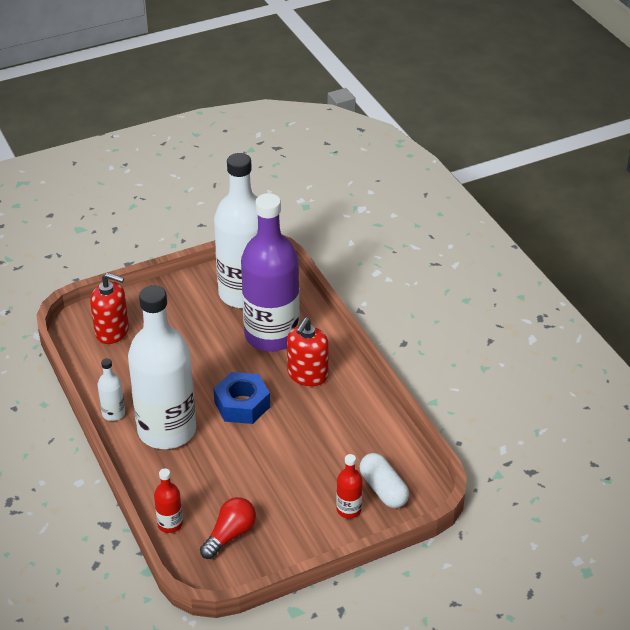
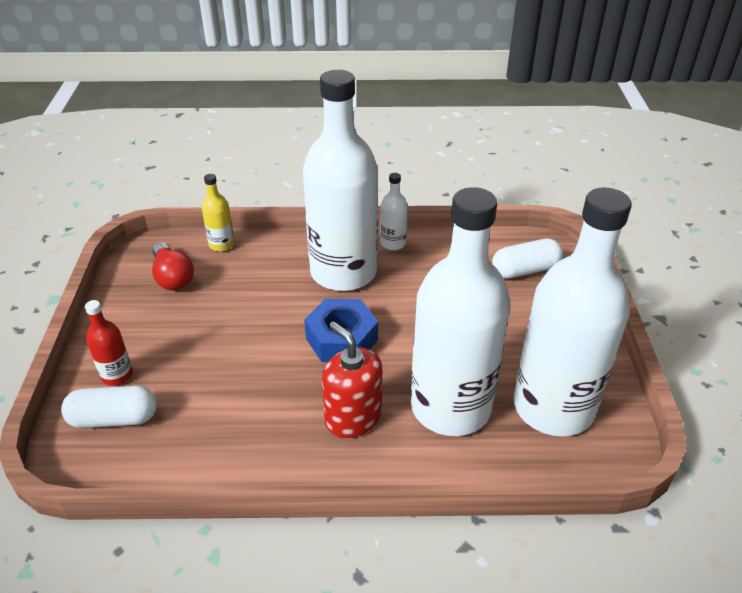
camera: 115 degrees right, 0 degrees up
(112, 331) = (525, 270): red soap dispenser -> white capsule
(170, 524) = (221, 244): red bottle -> yellow bottle
(271, 335) = (450, 407): purple bottle -> white bottle

